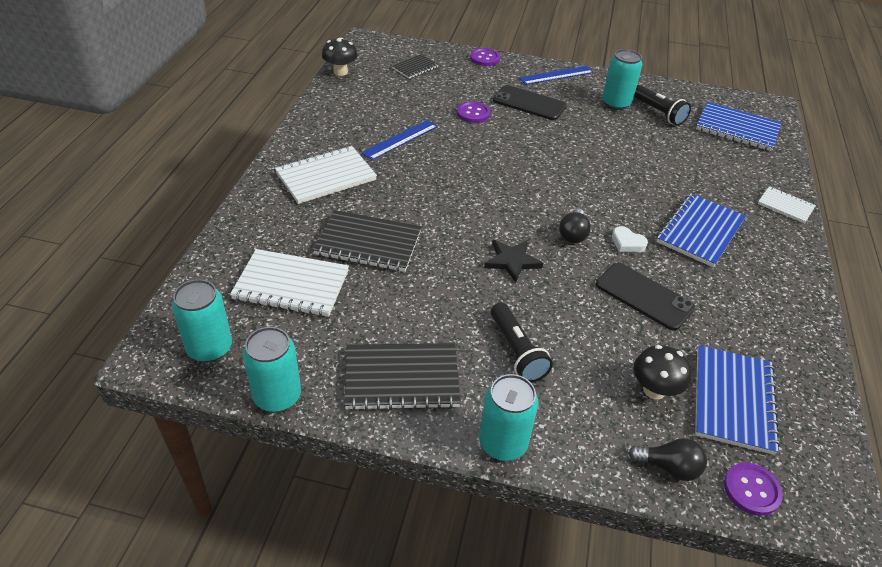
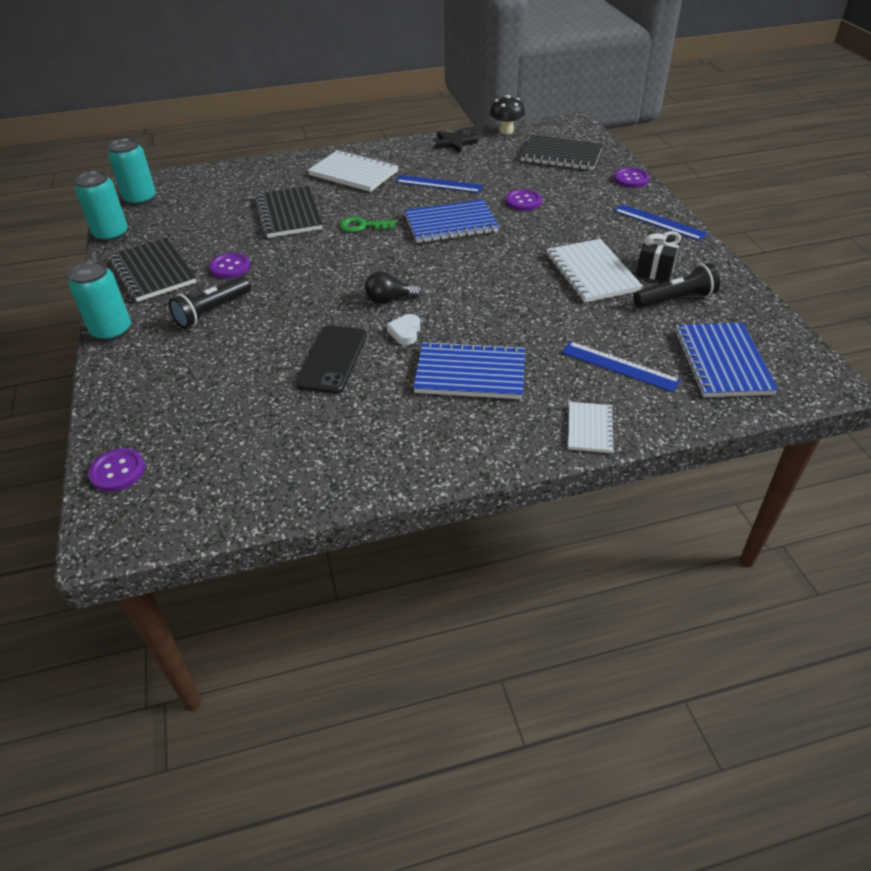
camera: 65 degrees right, 0 degrees up
(291, 285) = (219, 203): white notebook -> white notebook (592, 273)
(415, 68) = (561, 155): black notebook -> black notebook, size x1.77
(436, 206) = (363, 226): none -> green key
(440, 315) = (230, 267): none -> purple button
(512, 261) = (322, 279): black star -> black star (454, 143)
(529, 103) = (581, 222): black phone -> none
(616, 103) = (655, 269): turquoise can -> black gift
(654, 390) = (210, 391): black mushroom -> none
(658, 112) = (676, 299): black flashlight -> black flashlight turned 135 degrees counterclockwise
(669, 467) = (123, 418): black light bulb -> none
(723, 166) = (619, 366): none -> blue ruler
(733, 400) = (224, 441): blue notebook -> blue notebook (450, 224)

